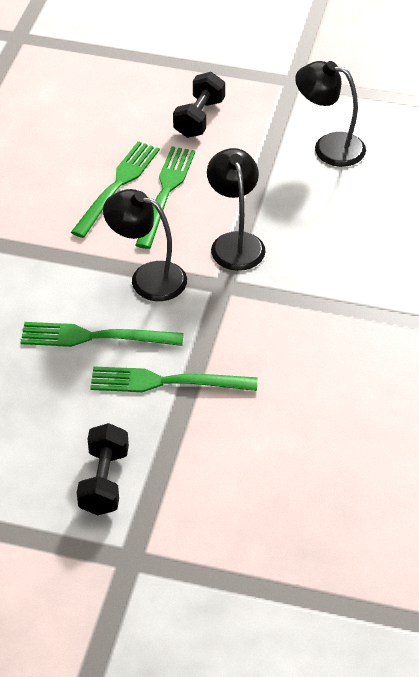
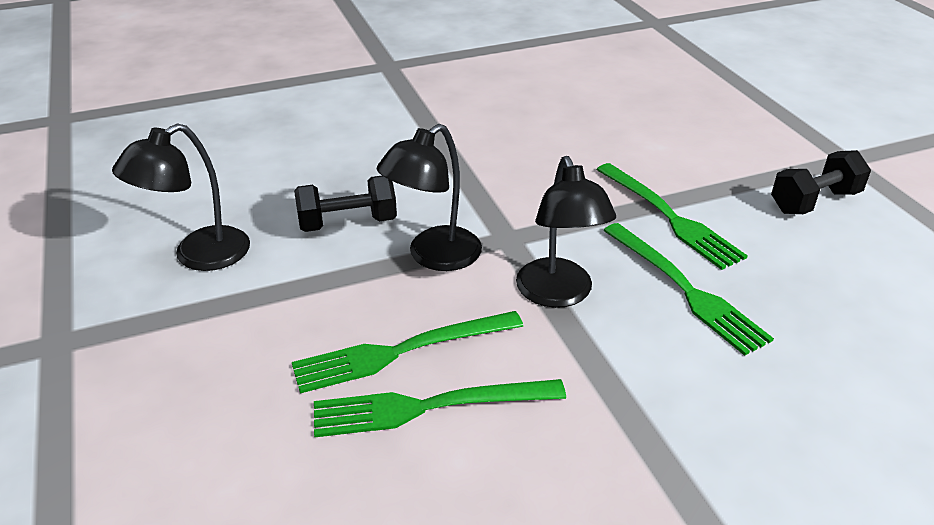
camera: 125 degrees left, 10 degrees down
(199, 118) = (207, 397): black dumbbell -> black dumbbell (347, 223)
(329, 147) = (198, 256): black lamp -> black lamp turned 60 degrees clockwise

